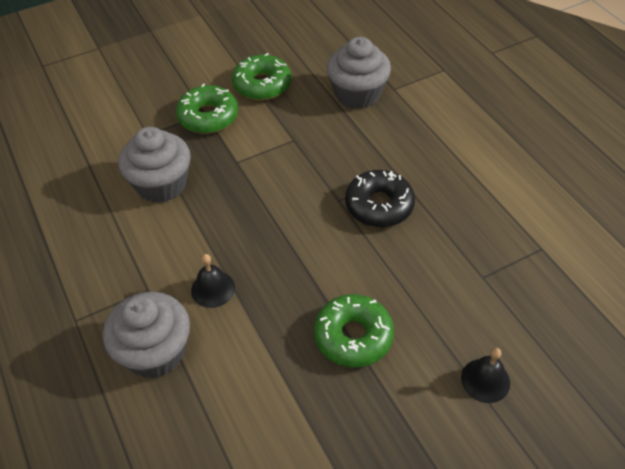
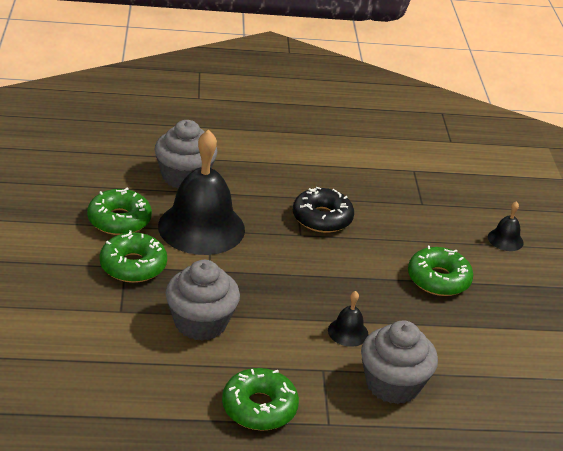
camera: 70 degrees left, 15 degrees down
(73, 263) = (259, 407): none -> green donut
(293, 133) = (201, 227): none -> black bell

